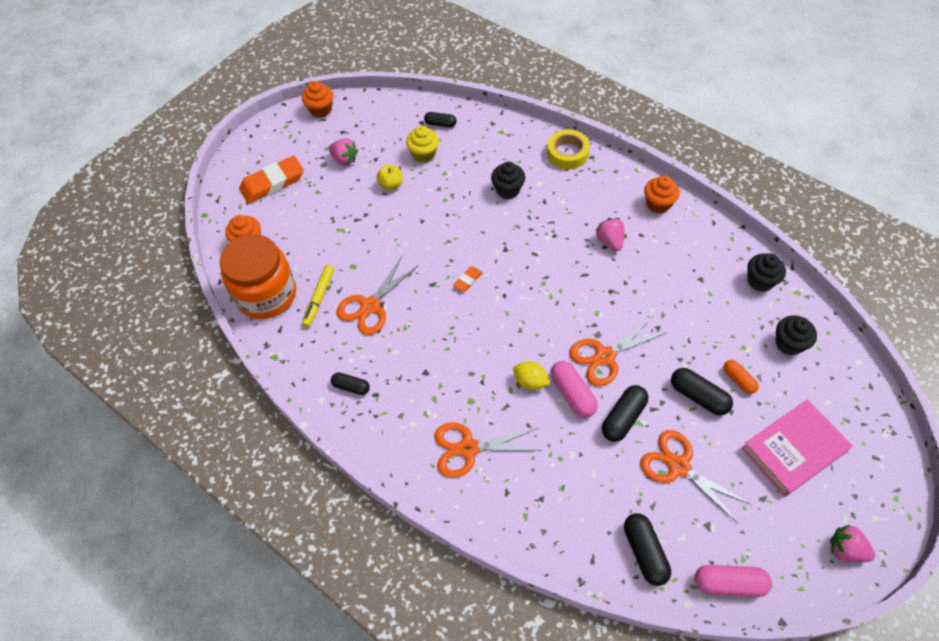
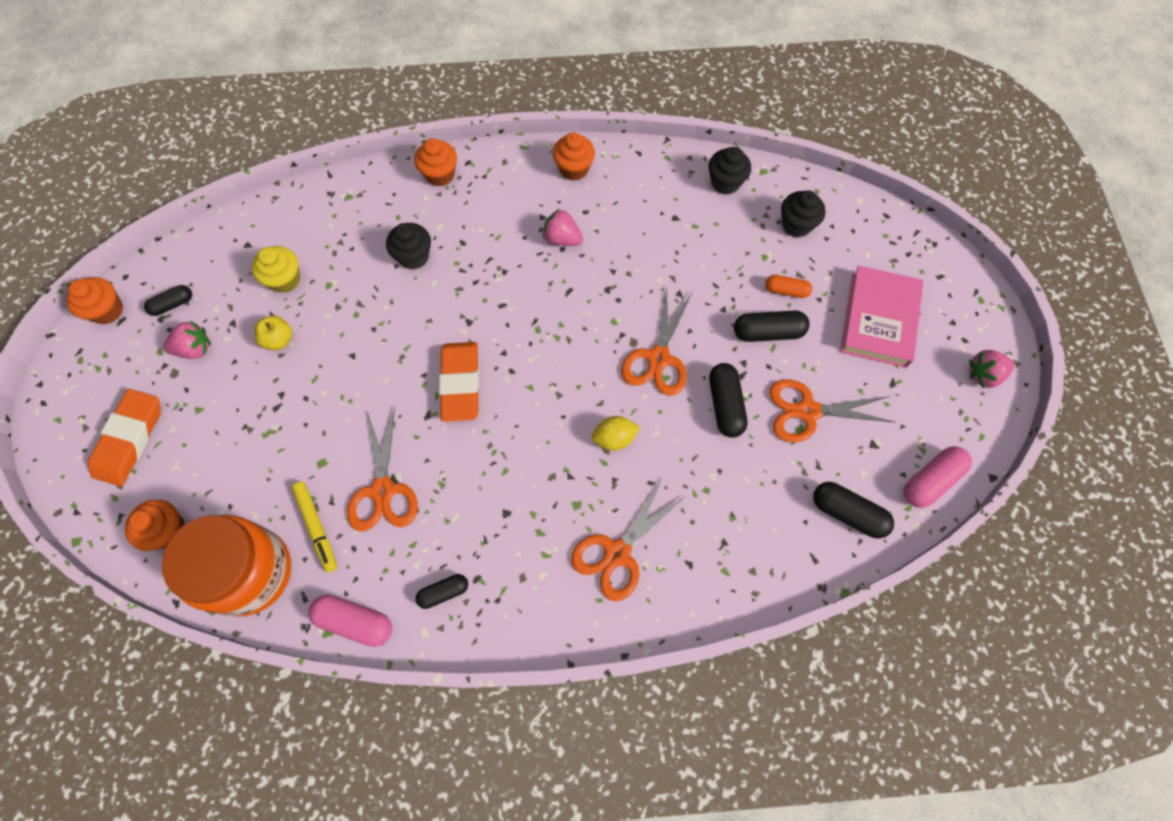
camera: 45 degrees left, 10 degrees up
(440, 124) = (272, 232): black capsule -> black capsule (173, 304)
(468, 280) = (460, 383): orange eraser -> orange eraser, size x2.11
(567, 153) = (440, 174): yellow tape -> orange cupcake
(572, 394) = (662, 419): pink capsule -> pink capsule (355, 621)

